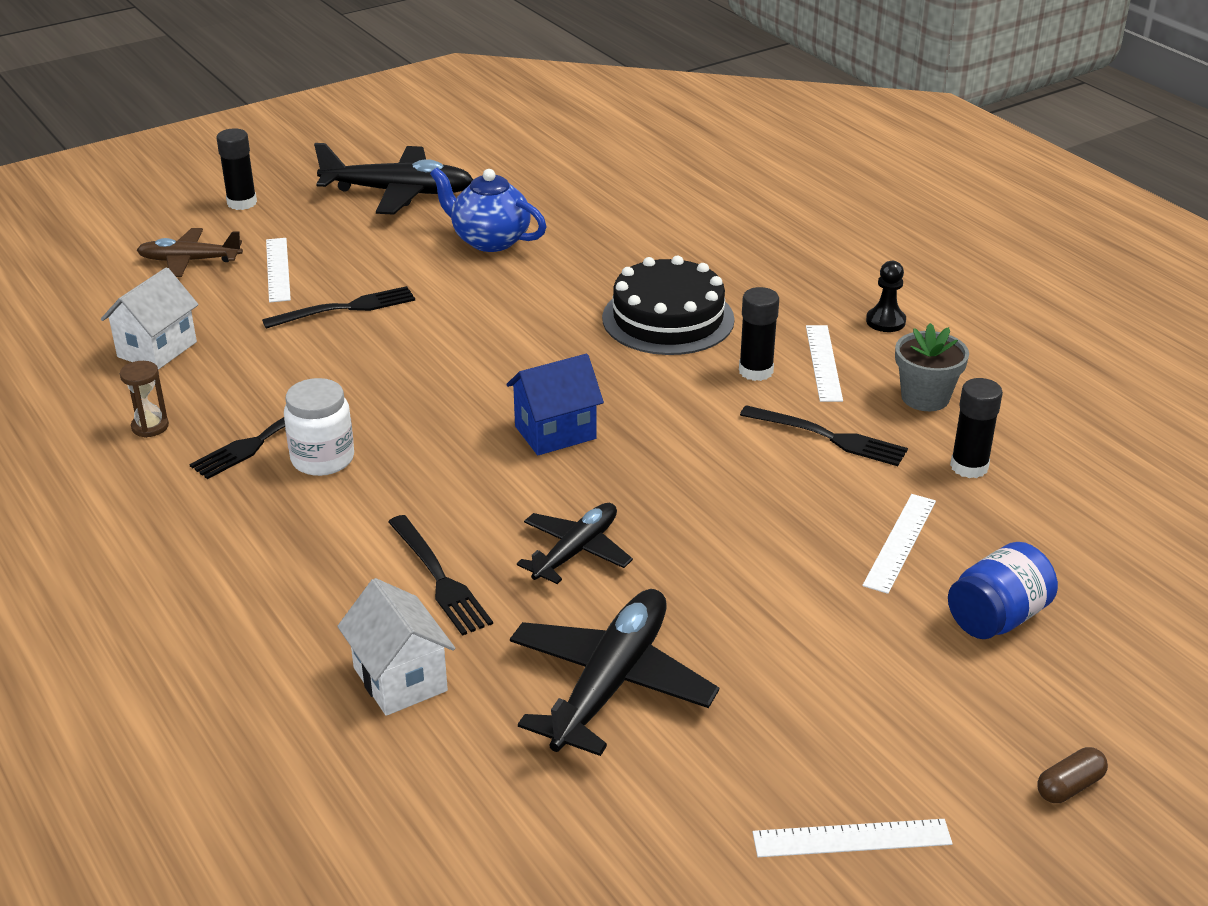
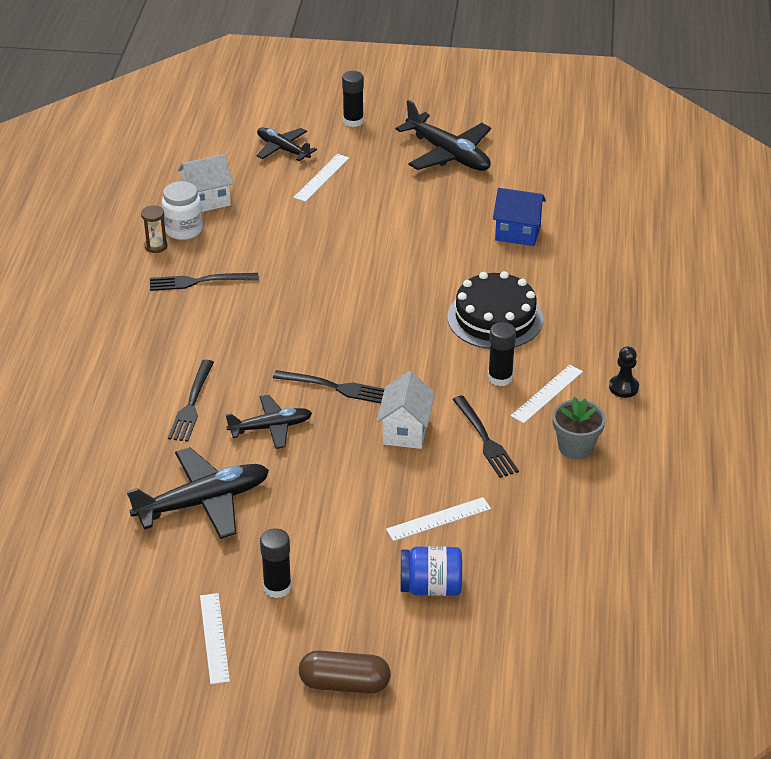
camera: 40 degrees right, 5 degrees up
(190, 261) = (283, 149): brown plane -> black plane
(322, 459) = (213, 308): white jar -> white jar (183, 230)
(347, 308) = (328, 221): black fork -> black fork (335, 387)
(400, 679) = (117, 444): white house -> white house (405, 431)
(490, 240) = (460, 214): blue teapot -> none
(555, 432) = (343, 356): blue house -> blue house (517, 233)
(851, 838) = (214, 638): white ruler -> white ruler turned 45 degrees clockwise
(969, 467) = (539, 501): black glue stick -> black glue stick (277, 587)
(1069, 786) = (344, 684): brown capsule -> brown capsule, size x1.76

